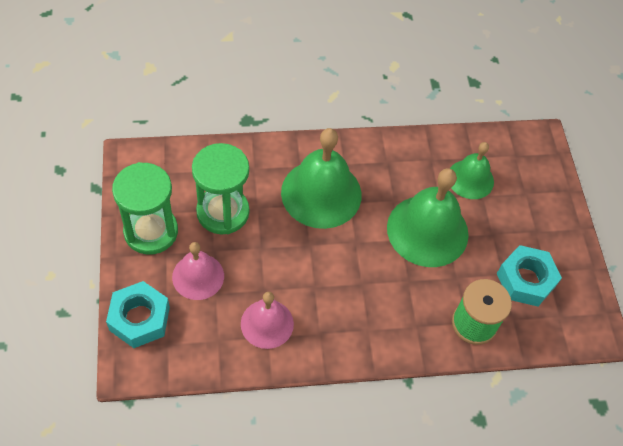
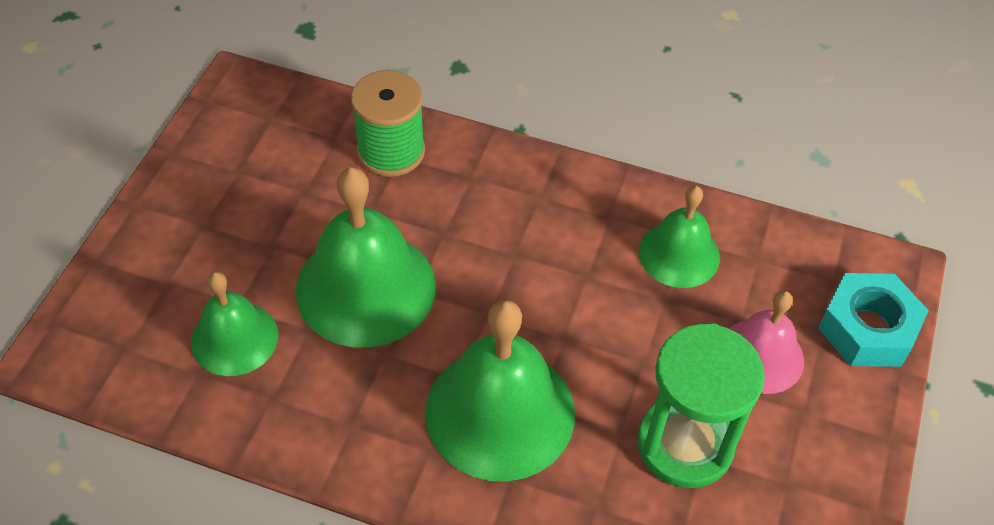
camera: 150 degrees left, 5 degrees down
(151, 231) = (820, 458): green hourglass -> none
(267, 323) = (679, 254): pink bell -> green bell
(525, 280) = (277, 172): turquoise nut -> none

